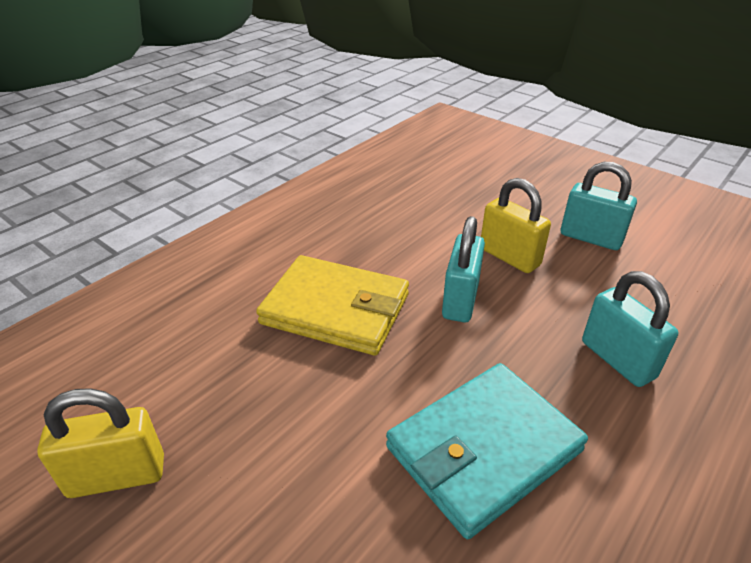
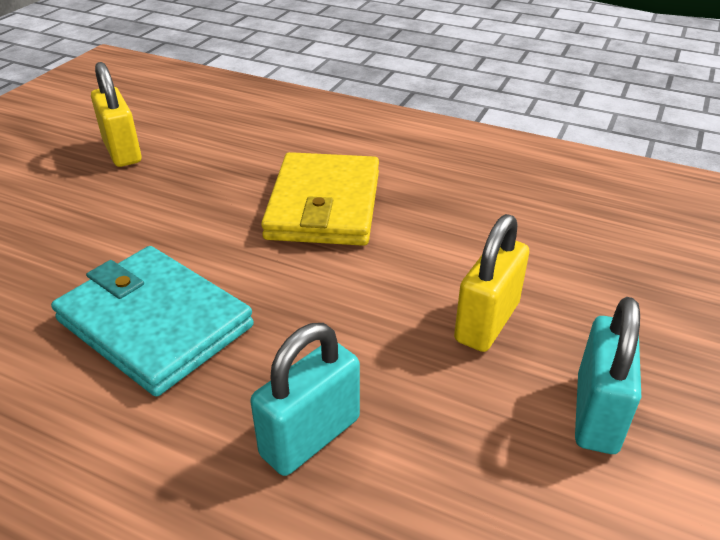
camera: 75 degrees right, 0 degrees up
(460, 300) = (374, 286): turquoise padlock -> none

